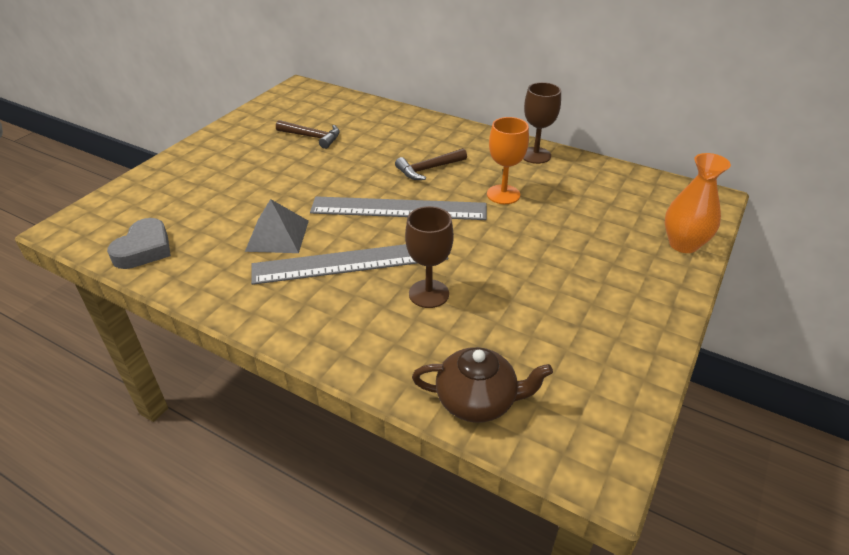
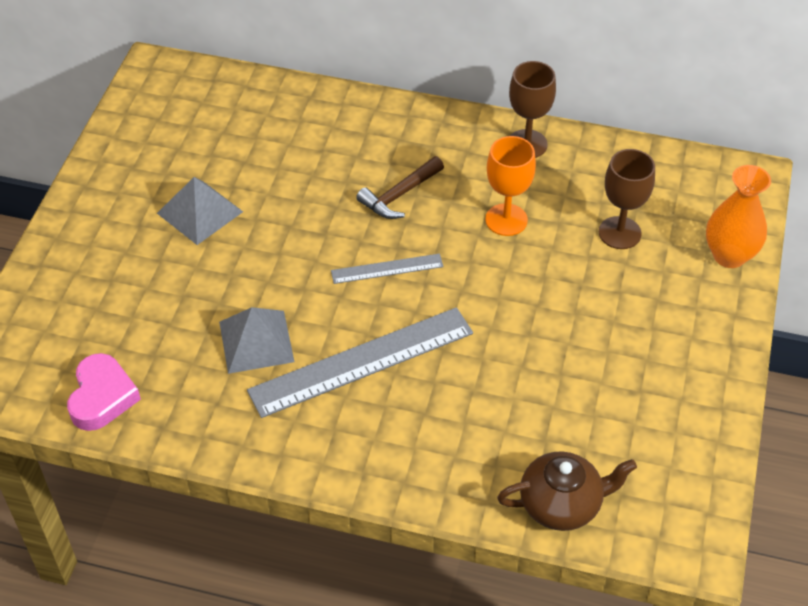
camera: 15 degrees left, 10 degrees up
(144, 249) = (102, 397): grey heart -> pink heart
(282, 158) = (199, 212): none -> grey pyramid
(312, 137) = (222, 166): brown hammer -> none
(399, 208) = (387, 269): grey ruler -> grey ruler, size x0.50
(428, 294) = (467, 386): brown goblet -> brown goblet (619, 233)

